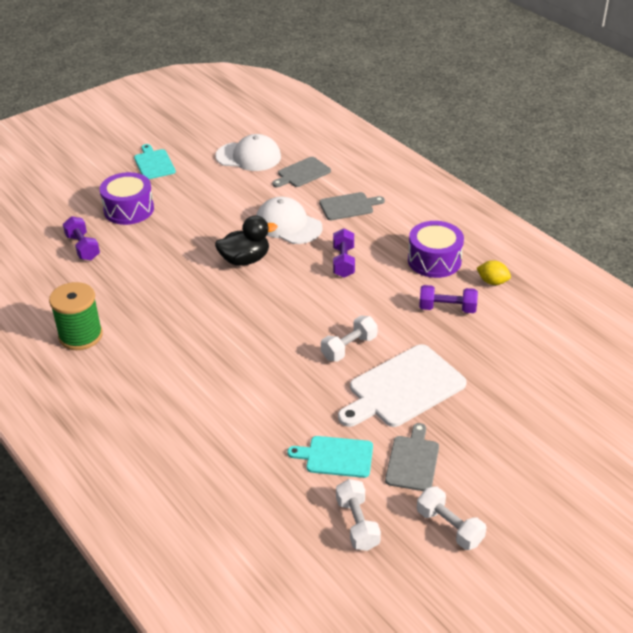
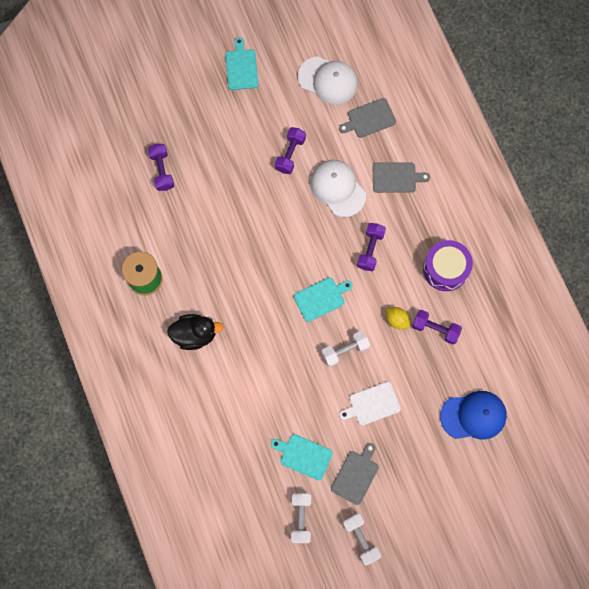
camera: 15 degrees right, 35 degrees up
(129, 209) = (208, 129): purple drum -> none
(226, 210) = (290, 154): none -> purple dumbbell
(245, 260) = (291, 224): black duck -> black duck (195, 334)
(302, 310) = (321, 298): none -> turquoise cutting board
(403, 388) = (372, 404): white cutting board -> white cutting board, size x0.59
(492, 282) = (483, 308): yellow lemon -> yellow lemon (396, 320)
(531, 372) = (473, 416): none -> blue cap

